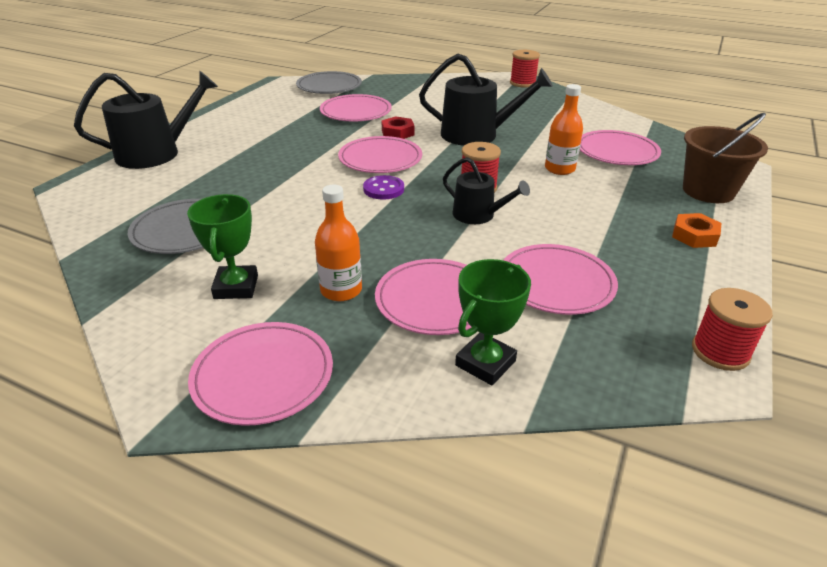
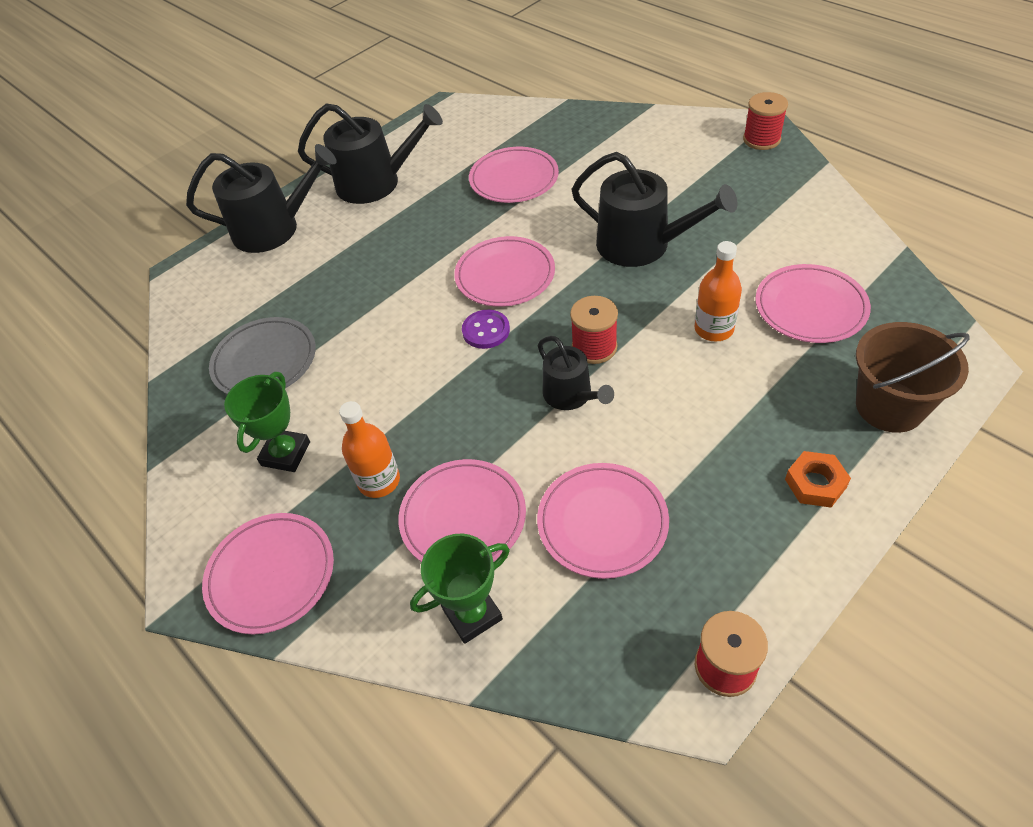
camera: 25 degrees right, 15 degrees up
(240, 122) = (376, 183): none -> black watering can
(329, 86) = (503, 121): grey plate -> none
(397, 132) = (546, 227): red nut -> none

